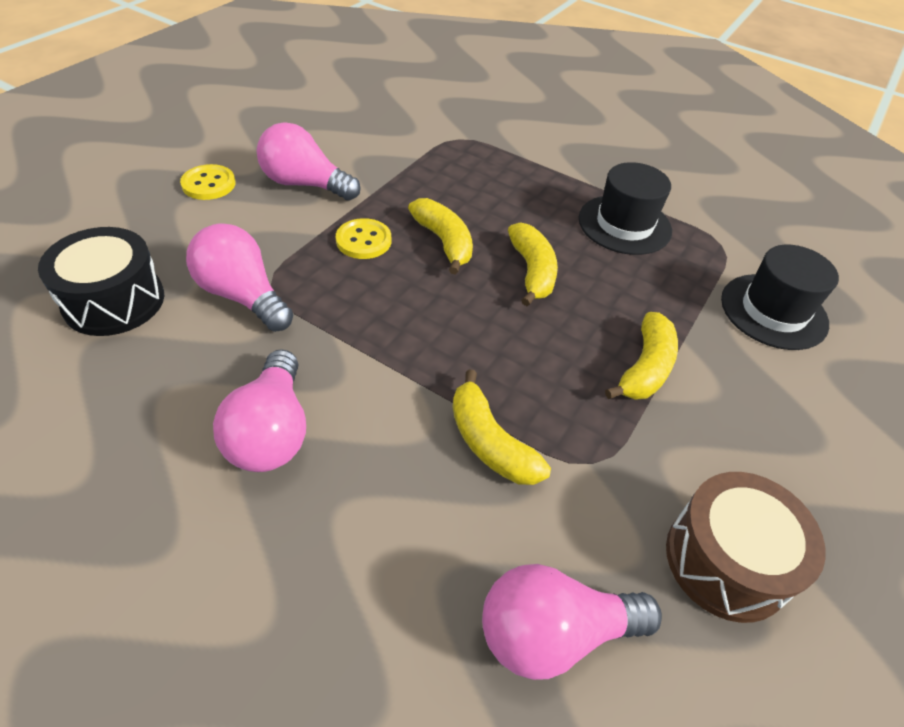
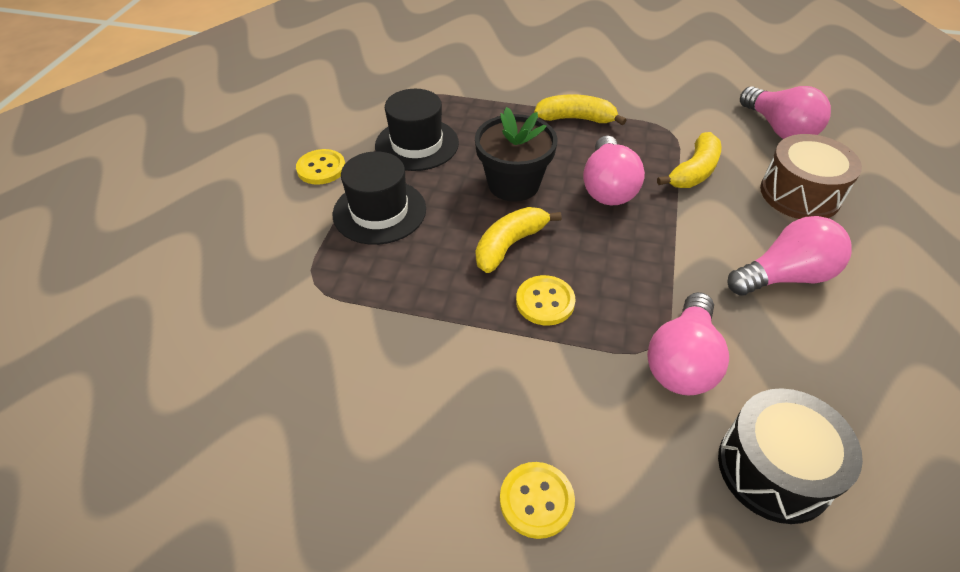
camera: 105 degrees left, 0 degrees up
(305, 184) = (479, 392): pink light bulb -> pink light bulb (607, 187)
(532, 271) = (513, 184): yellow banana -> black flower pot
(602, 164) = (321, 168): none -> yellow button
(726, 560) = (687, 83): brown drum -> brown drum (800, 194)
(773, 311) = (480, 73): black hat -> black hat (379, 211)

